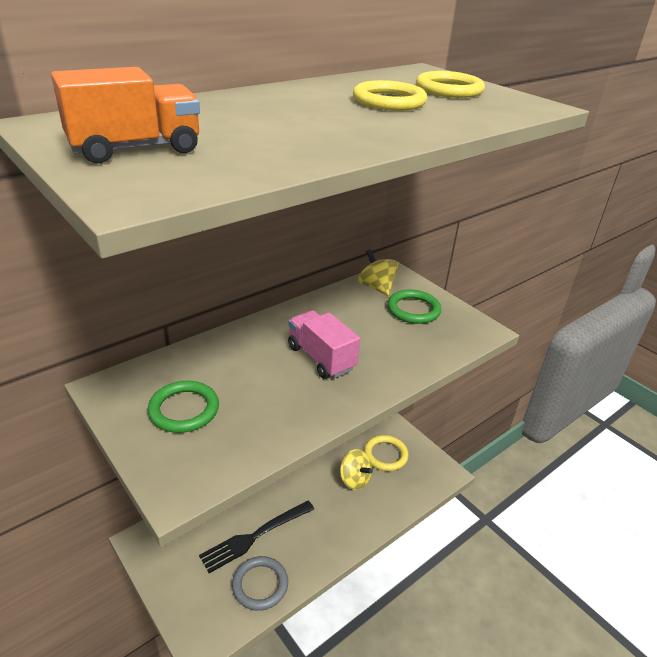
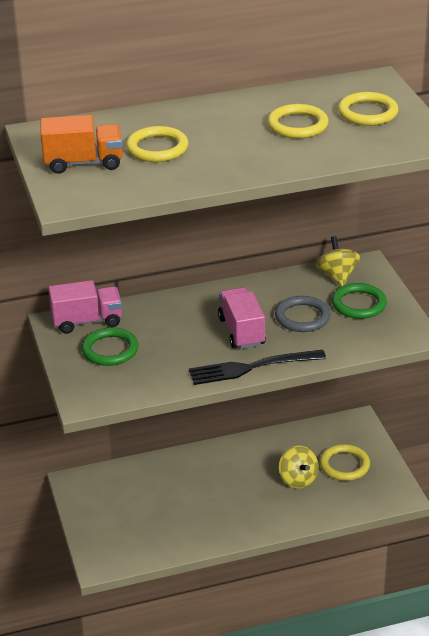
camera: 25 degrees right, 0 degrees up
(142, 379) = (87, 321): none -> pink truck
(236, 128) = (157, 148): none -> yellow ring
(254, 537) = (176, 503): black fork -> black fork (251, 368)
(260, 585) = (165, 539): grey ring -> grey ring (302, 317)

